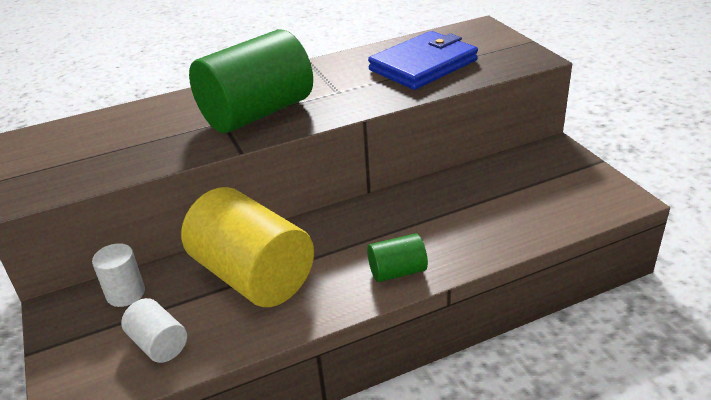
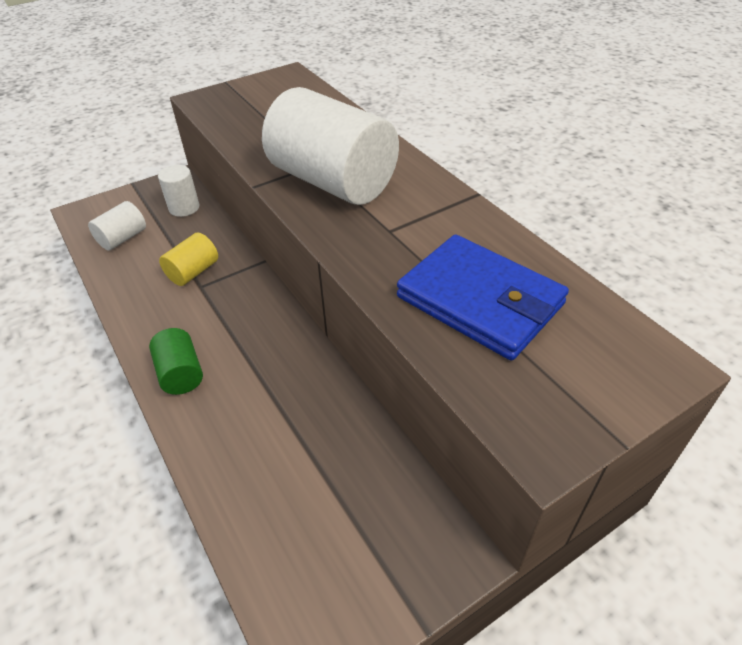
camera: 80 degrees right, 10 degrees up
(253, 275) = (193, 272): yellow cylinder -> yellow cylinder, size x0.47
(257, 113) = (333, 181): green cylinder -> white cylinder

